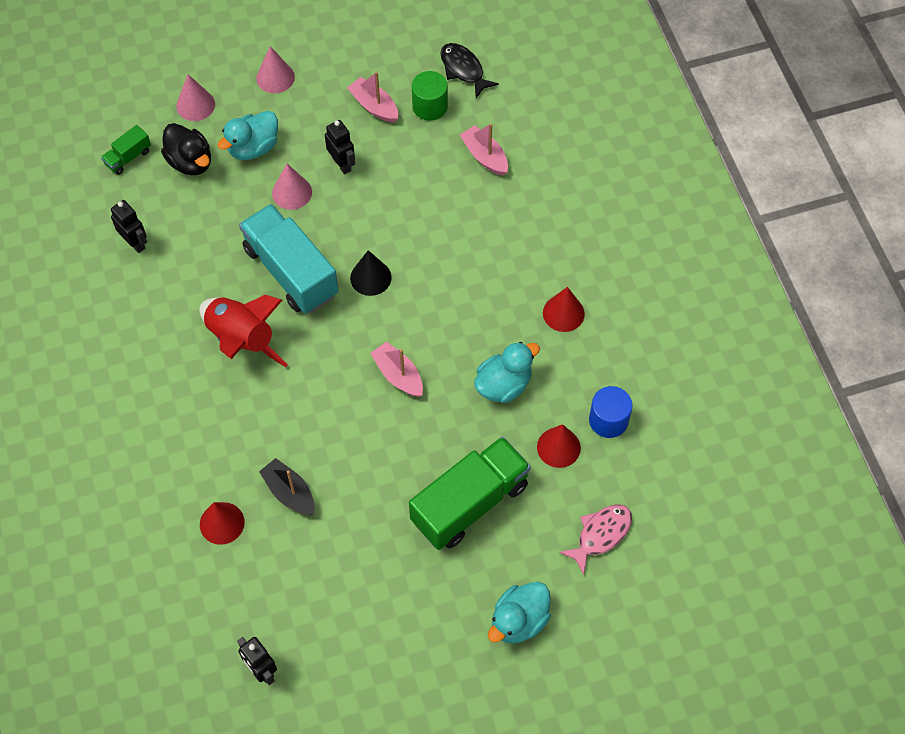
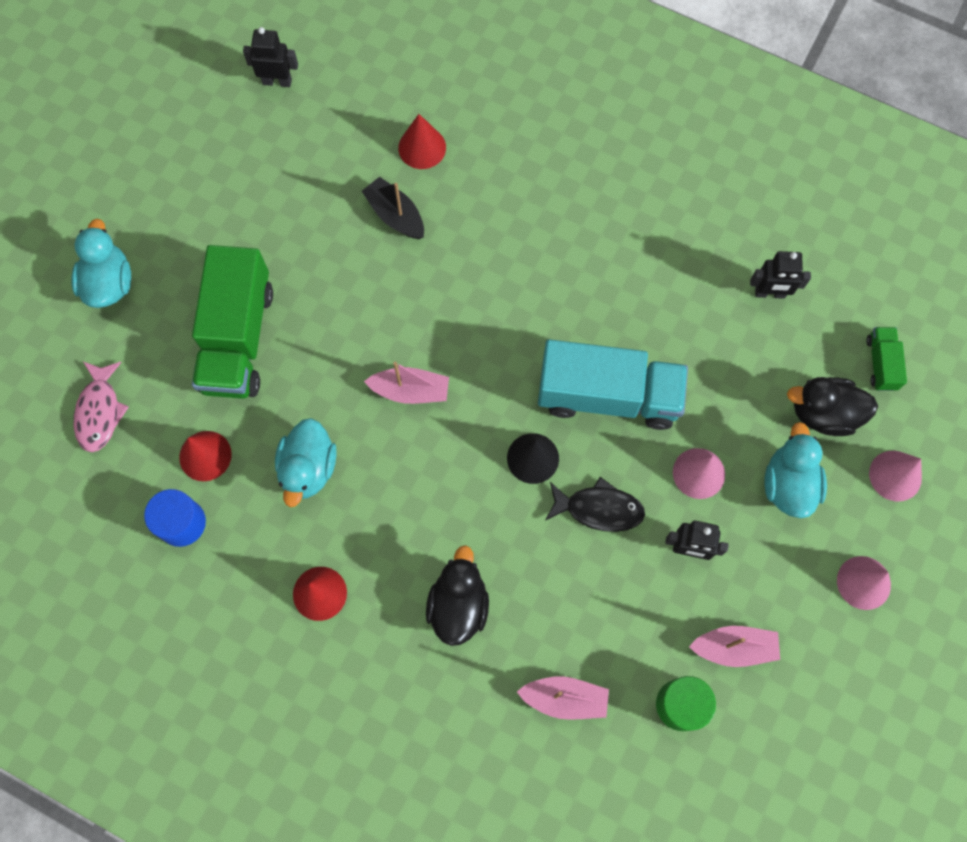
camera: 135 degrees right, 10 degrees up
(242, 339) = (577, 297): red rocket -> none
(289, 492) = (395, 215): black boat -> black boat turned 135 degrees counterclockwise
(463, 69) = (697, 790): black fish -> black fish (599, 509)
(493, 242) = (458, 605): none -> black duck

